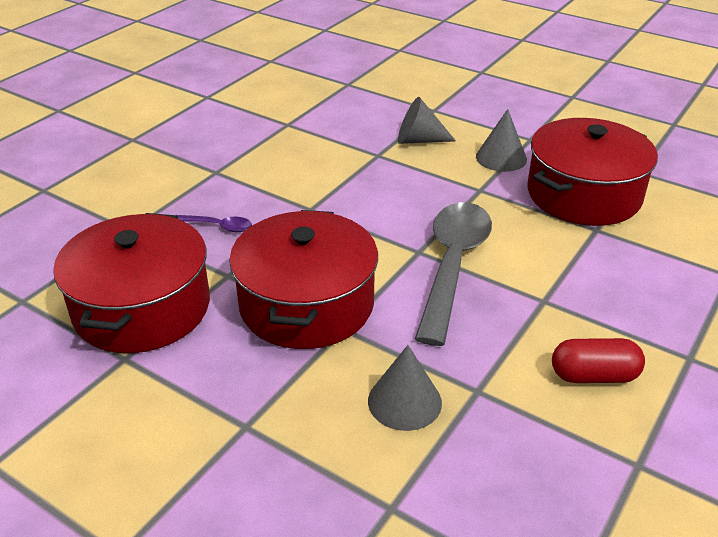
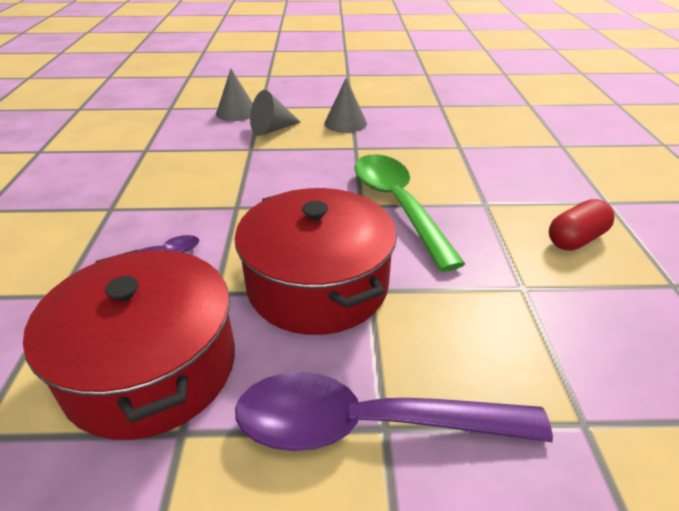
camera: 35 degrees left, 0 degrees up
(236, 418) = (367, 425): none -> purple spoon
(404, 401) = (486, 325): grey cone -> grey cone (236, 112)
(452, 265) = (397, 205): grey spoon -> green spoon
(583, 195) = (426, 128): red pot -> none

